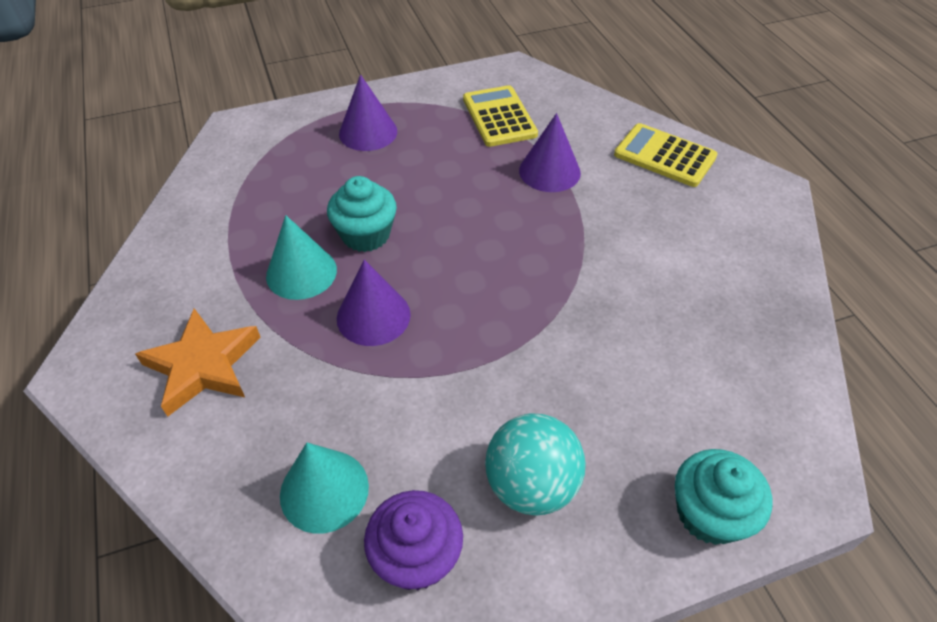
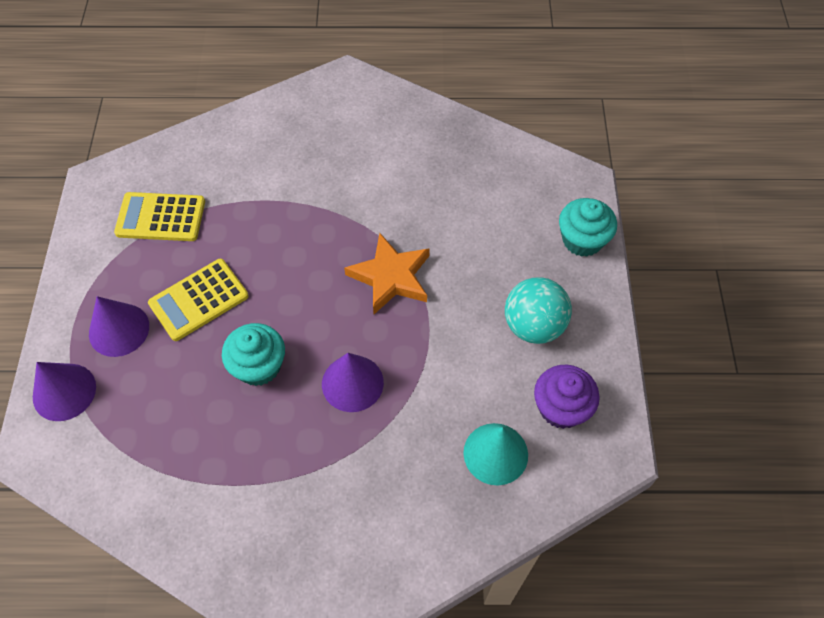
camera: 70 degrees left, 10 degrees up
(203, 365) = (349, 524): orange star -> orange star (391, 277)
(301, 272) = (279, 427): turquoise cone -> none
(549, 171) = (253, 207): purple cone -> purple cone (64, 392)
(664, 156) = (277, 124): yellow calculator -> yellow calculator (199, 300)

